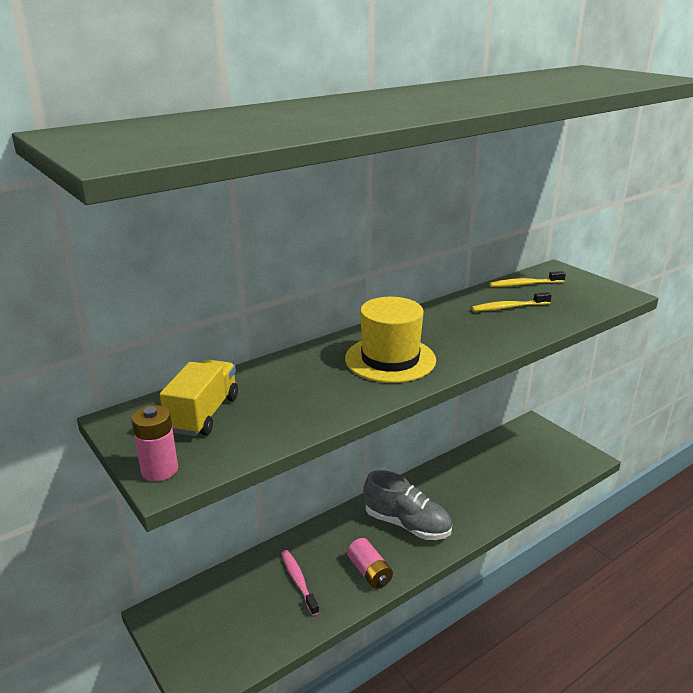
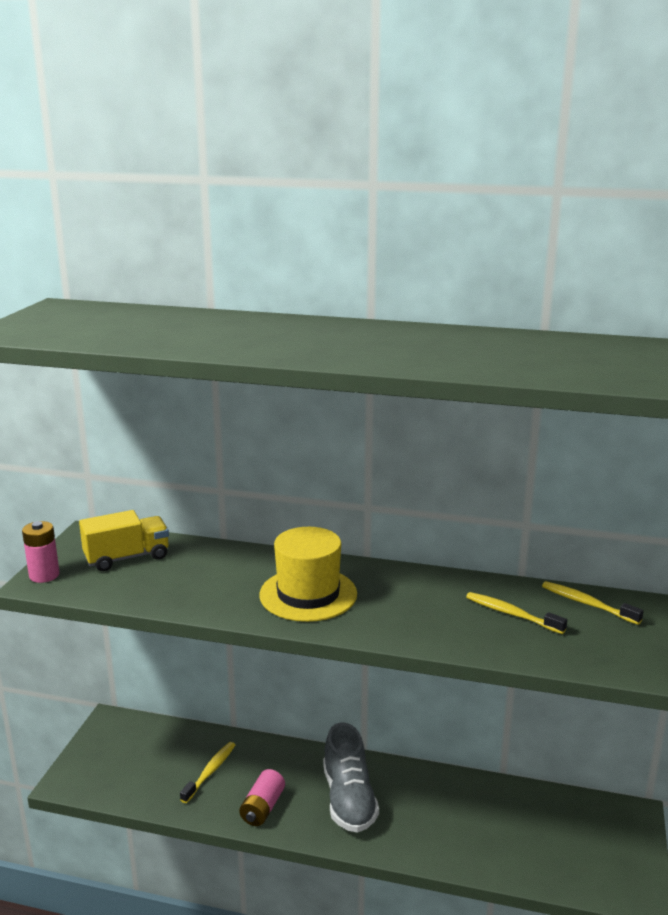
camera: 50 degrees right, 5 degrees down
(298, 581) = (210, 772): pink toothbrush -> yellow toothbrush

